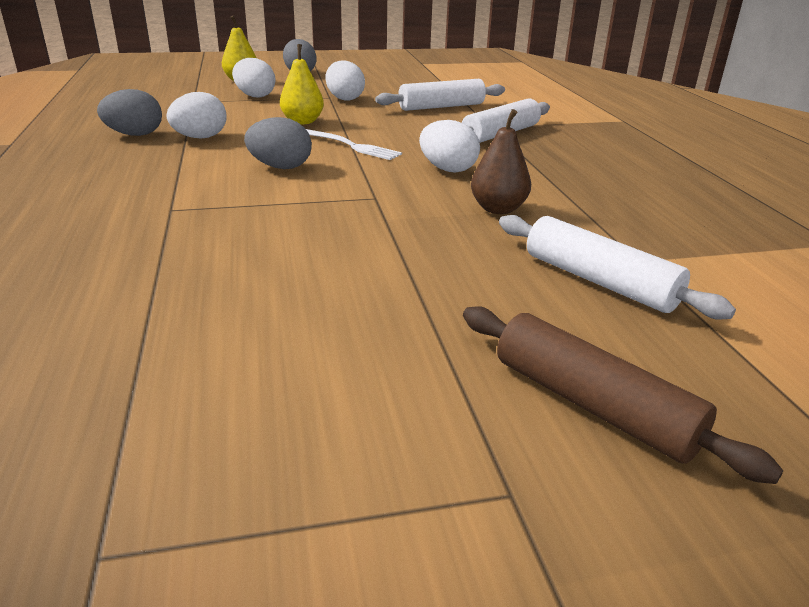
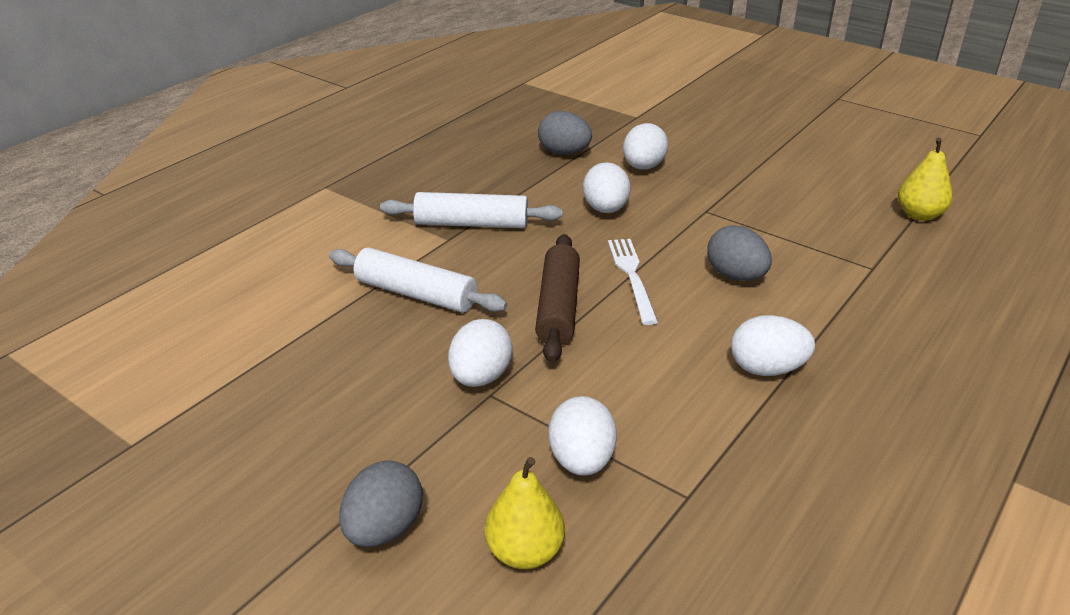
camera: 130 degrees left, 5 degrees up
(135, 135) = (840, 418): grey egg -> grey egg (564, 153)
(302, 122) = (615, 344): yellow pear -> yellow pear (919, 215)
(498, 209) = (643, 167): brown pear -> white egg
(592, 405) = (774, 98): brown rolling pin -> brown rolling pin (558, 307)
(599, 281) = (680, 119): white rolling pin -> none

